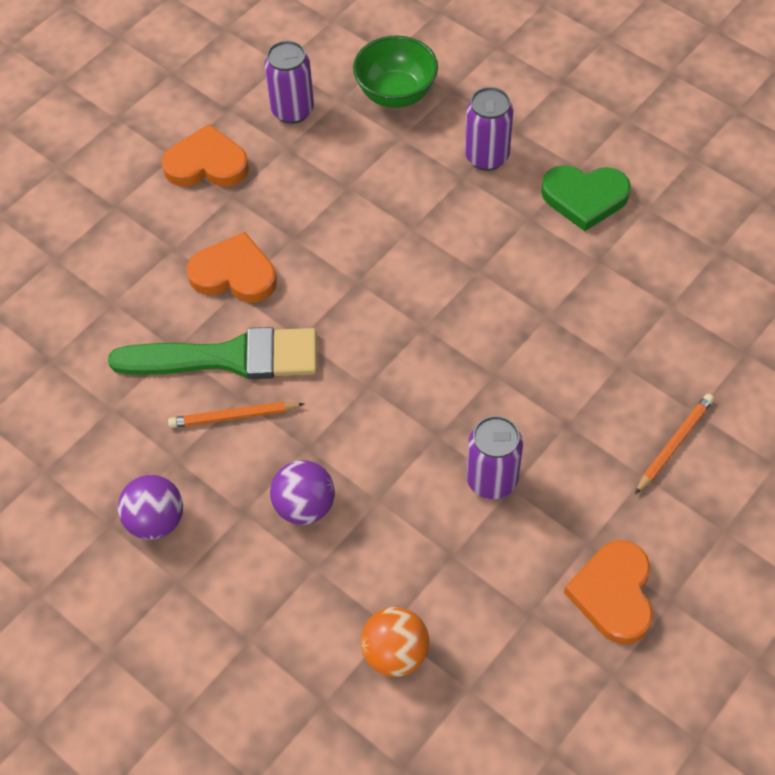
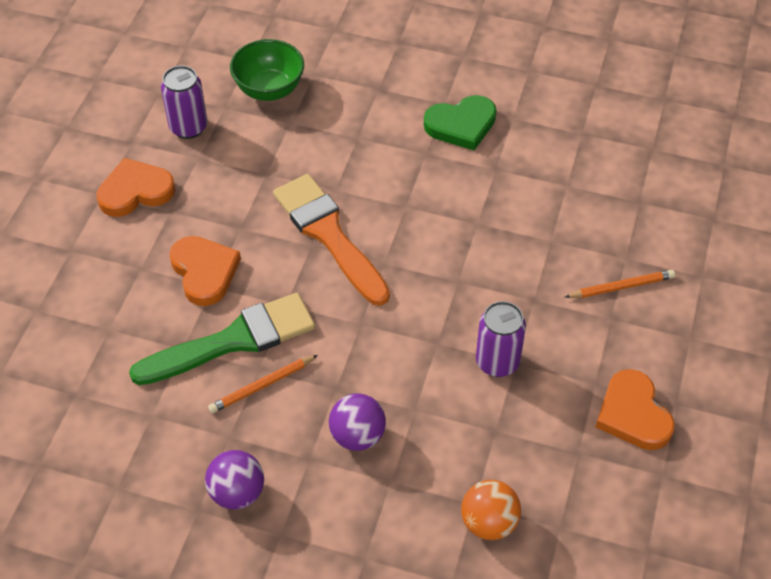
camera: 25 degrees left, 5 degrees down
(234, 274) = (204, 272): orange heart -> orange heart turned 75 degrees clockwise
(380, 276) = (328, 235): none -> orange brush
(487, 157) = (368, 117): purple can -> none
(674, 444) = (621, 287): orange pencil -> orange pencil turned 60 degrees clockwise

